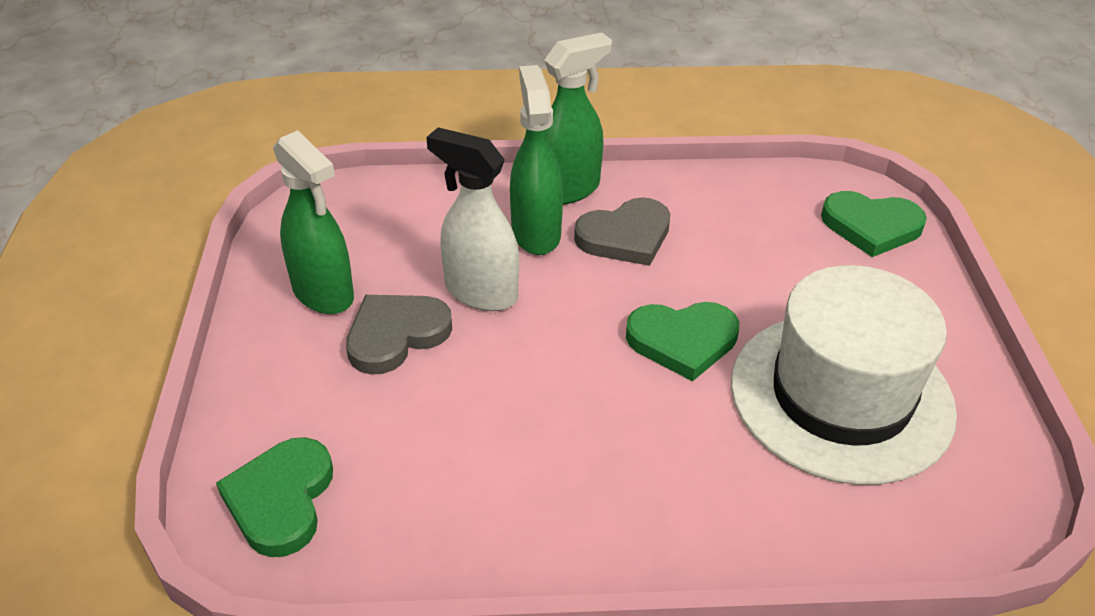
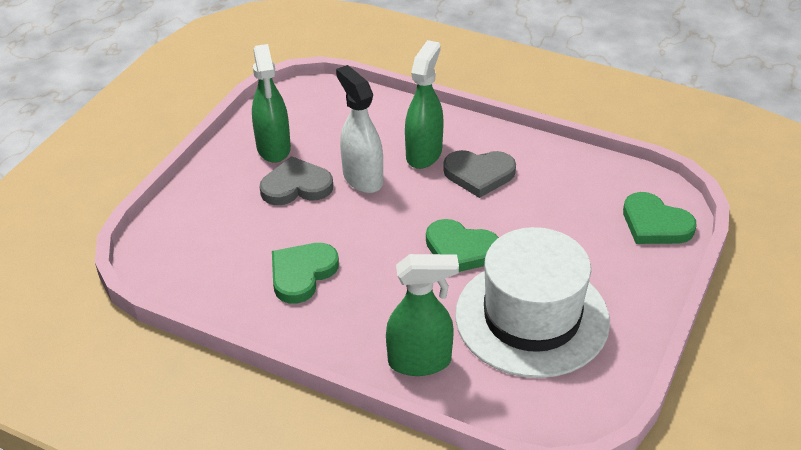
camera: 30 degrees right, 0 degrees up
(281, 499) = (177, 250): green heart -> green heart (302, 274)
(568, 189) = (467, 132): green spray bottle -> green spray bottle (420, 361)

